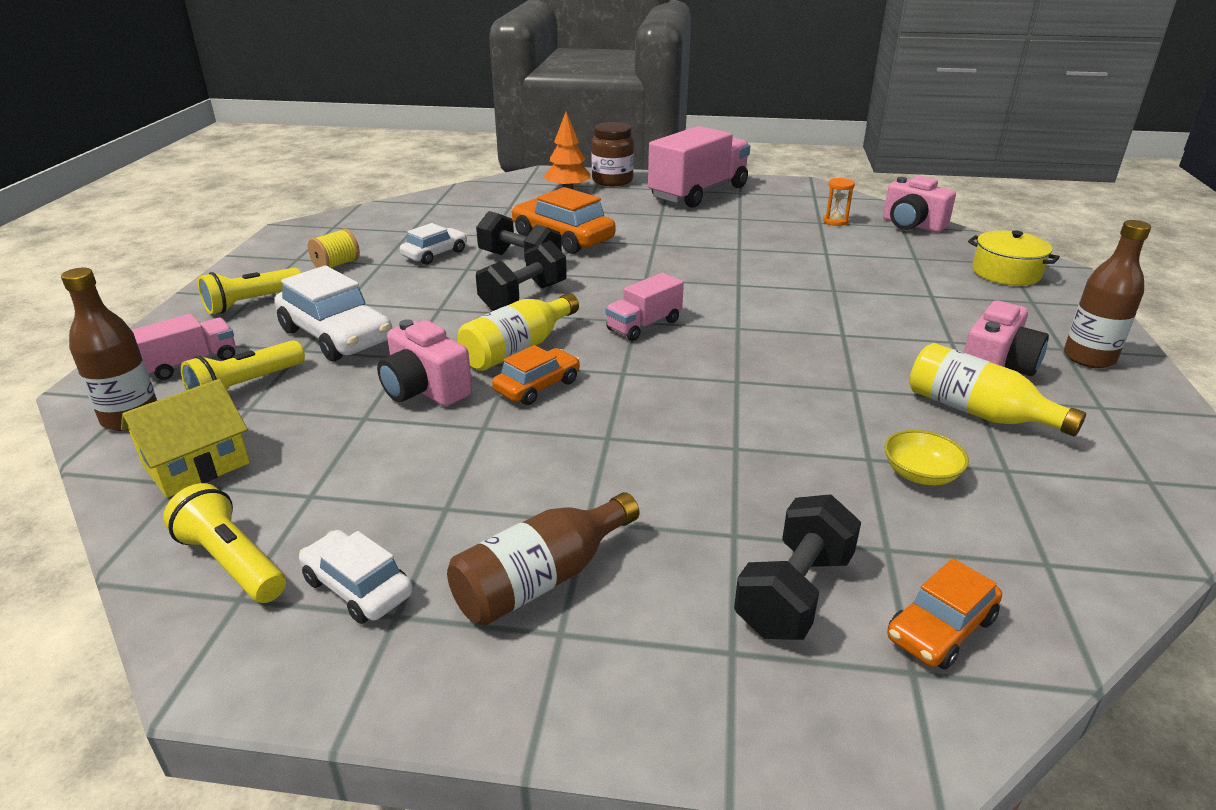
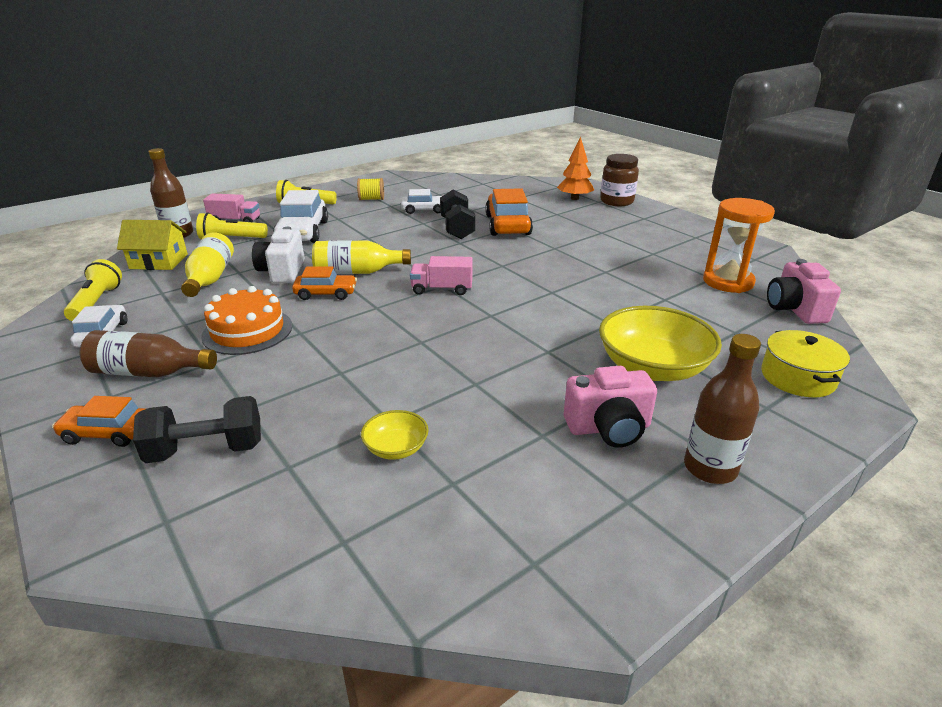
camera: 45 degrees right, 0 degrees up
(425, 390) = (282, 272): pink camera -> white camera
(523, 297) = (417, 248): black dumbbell -> none
(545, 469) = (247, 331): none -> orange cake
(698, 193) = (661, 227): pink truck -> none
(835, 221) = (728, 282): orange hourglass -> orange hourglass, size x2.04
(928, 309) = (652, 367): none -> yellow bowl
(940, 628) = (219, 517): orange car -> orange car (108, 433)
(977, 412) = (520, 443): yellow bottle -> yellow bottle (210, 278)

